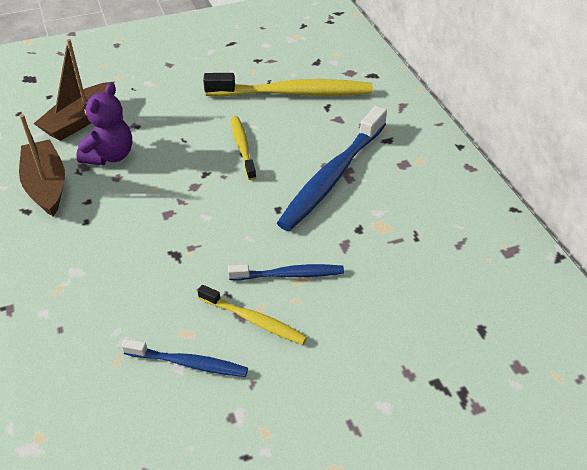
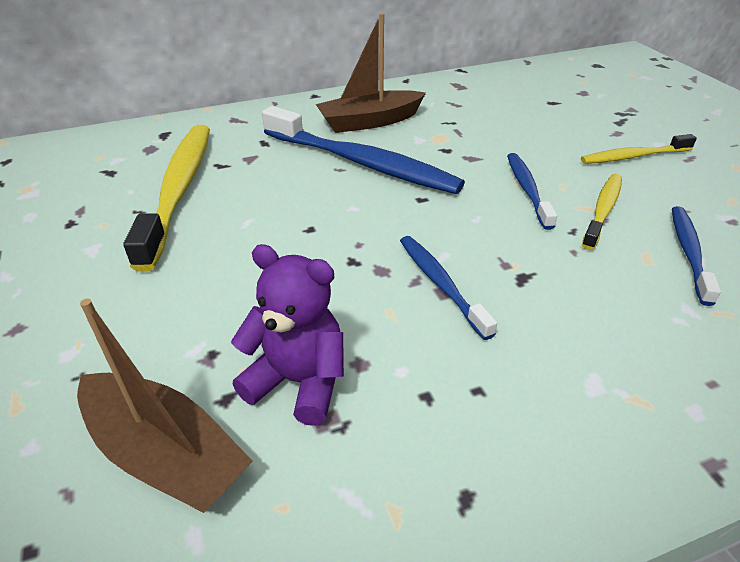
camera: 90 degrees left, 5 degrees down
(46, 186) = (387, 475): brown boat -> brown boat (370, 122)
(175, 212) = (440, 284): none -> blue toothbrush
(242, 147) = (296, 229): yellow toothbrush -> yellow toothbrush (633, 156)

